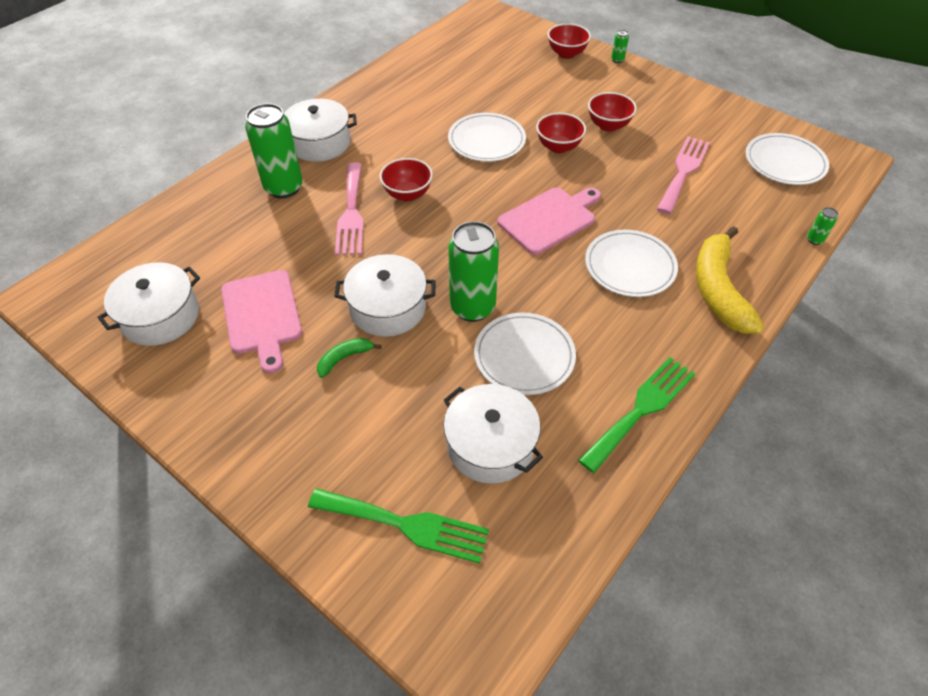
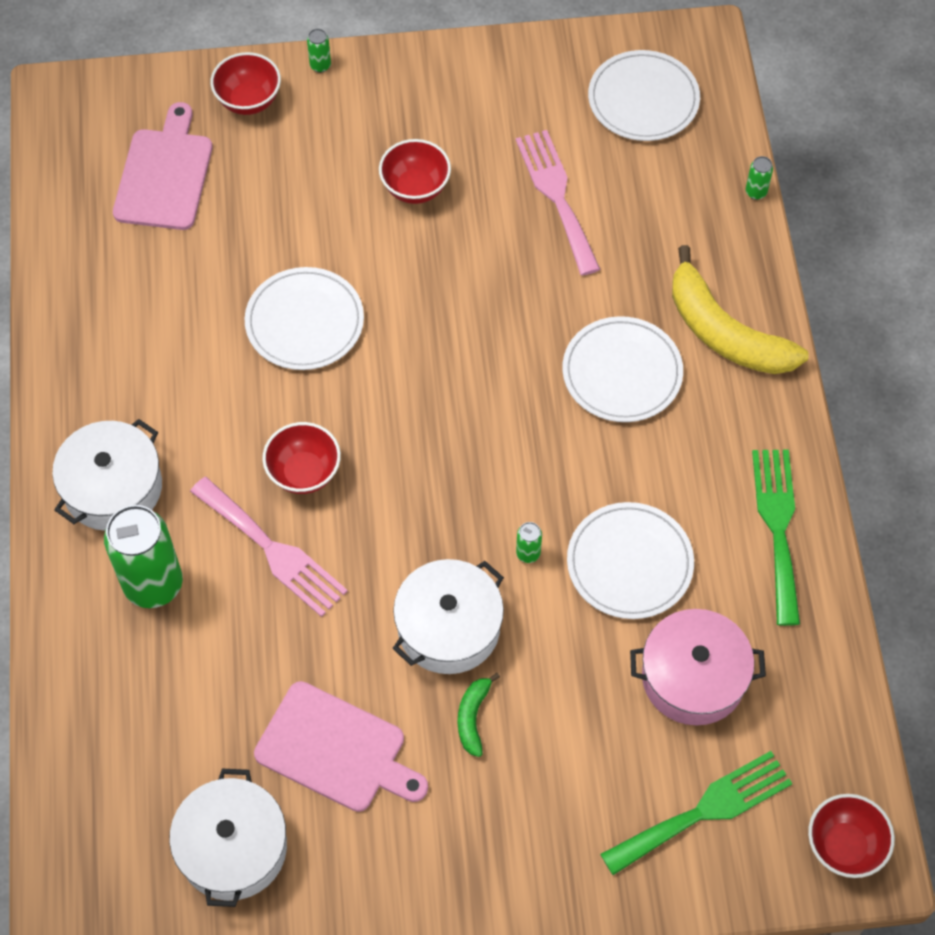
camera: 45 degrees left, 10 degrees up
(472, 307) = (528, 553): green can -> green can, size x0.41
(490, 444) = (693, 677): white pot -> pink pot
(549, 219) = (487, 378): pink cutting board -> pink cutting board (164, 175)
(558, 147) = (394, 266): red bowl -> red bowl (844, 846)

